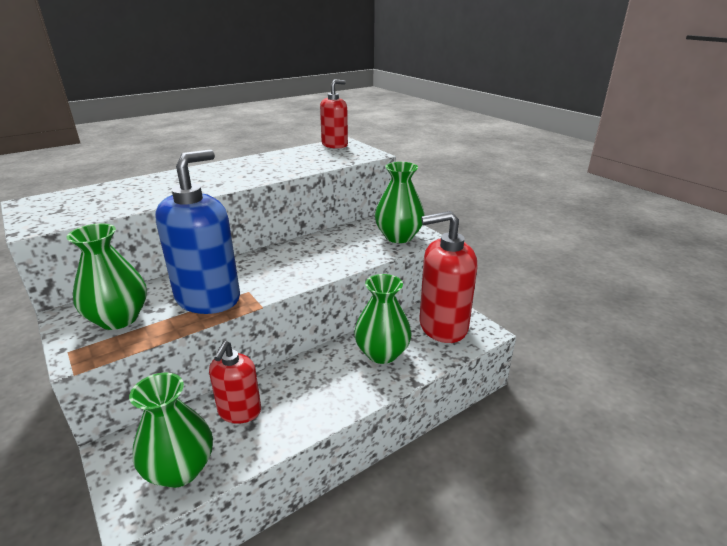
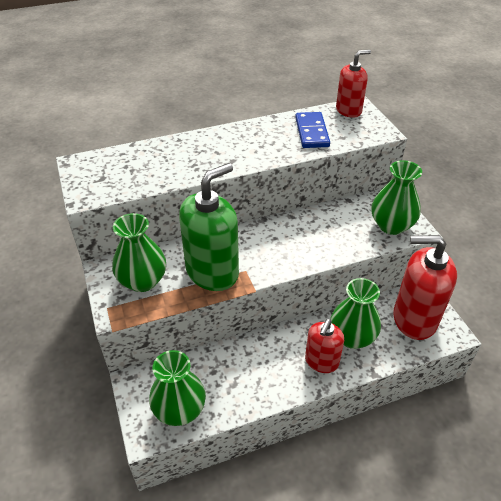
camera: 15 degrees right, 15 degrees up
(208, 298) = (212, 272): blue soap dispenser -> green soap dispenser
(239, 411) = (226, 369): red soap dispenser -> red soap dispenser (321, 361)
(301, 160) = (311, 132): none -> blue domino

